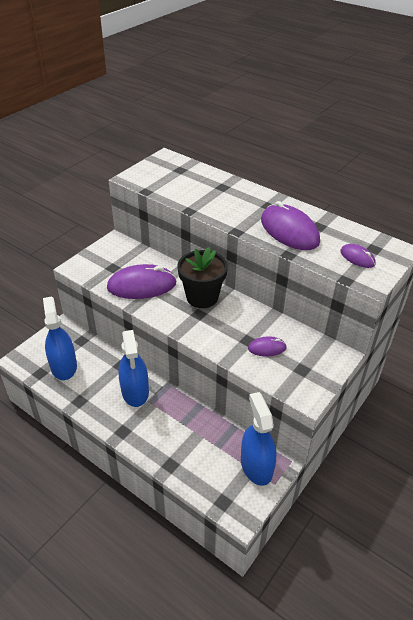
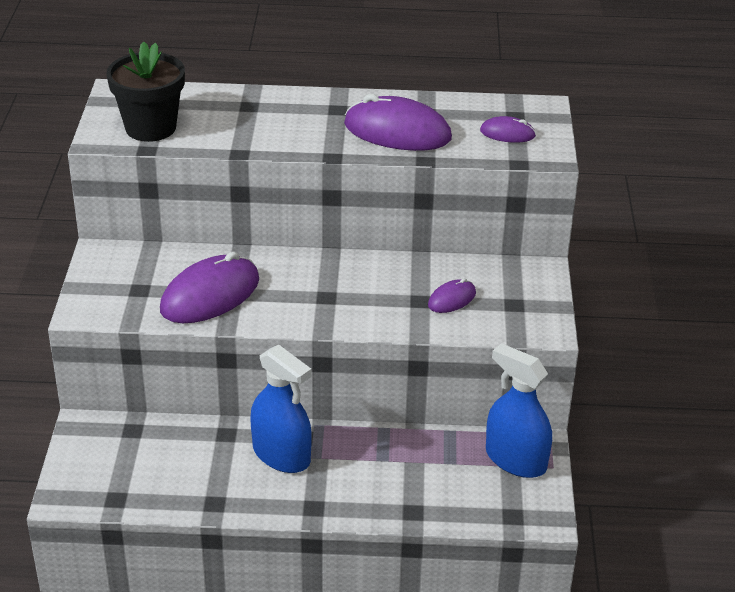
camera: 35 degrees left, 5 degrees down
(63, 366) = (143, 474): blue spray bottle -> none
(202, 297) = (309, 275): black flower pot -> black flower pot (150, 128)

